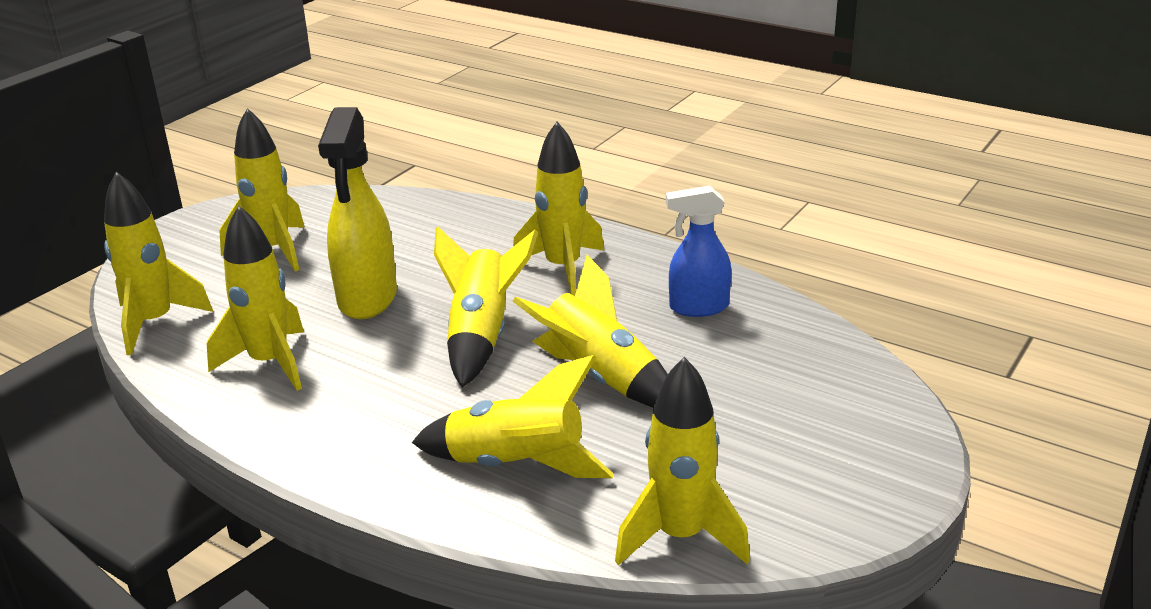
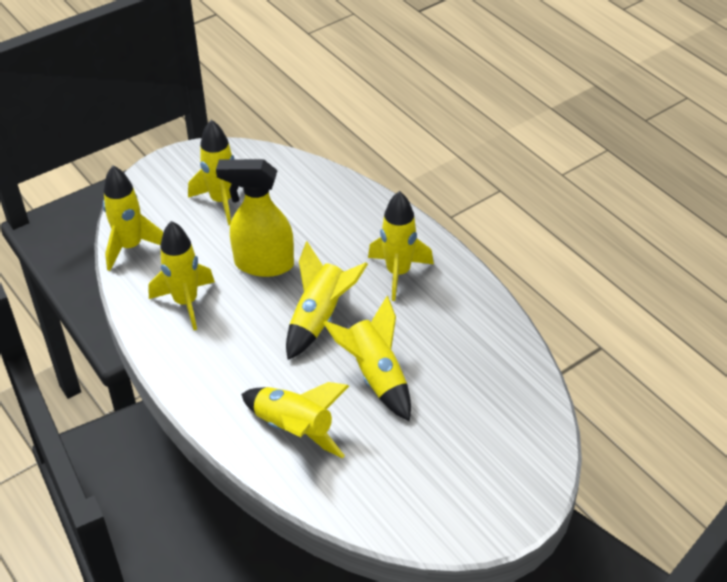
camera: 20 degrees right, 15 degrees up
(367, 299) = (263, 264): yellow spray bottle -> yellow spray bottle turned 75 degrees clockwise
(680, 536) = (362, 511): yellow rocket -> none
(698, 307) = (468, 336): blue spray bottle -> none

